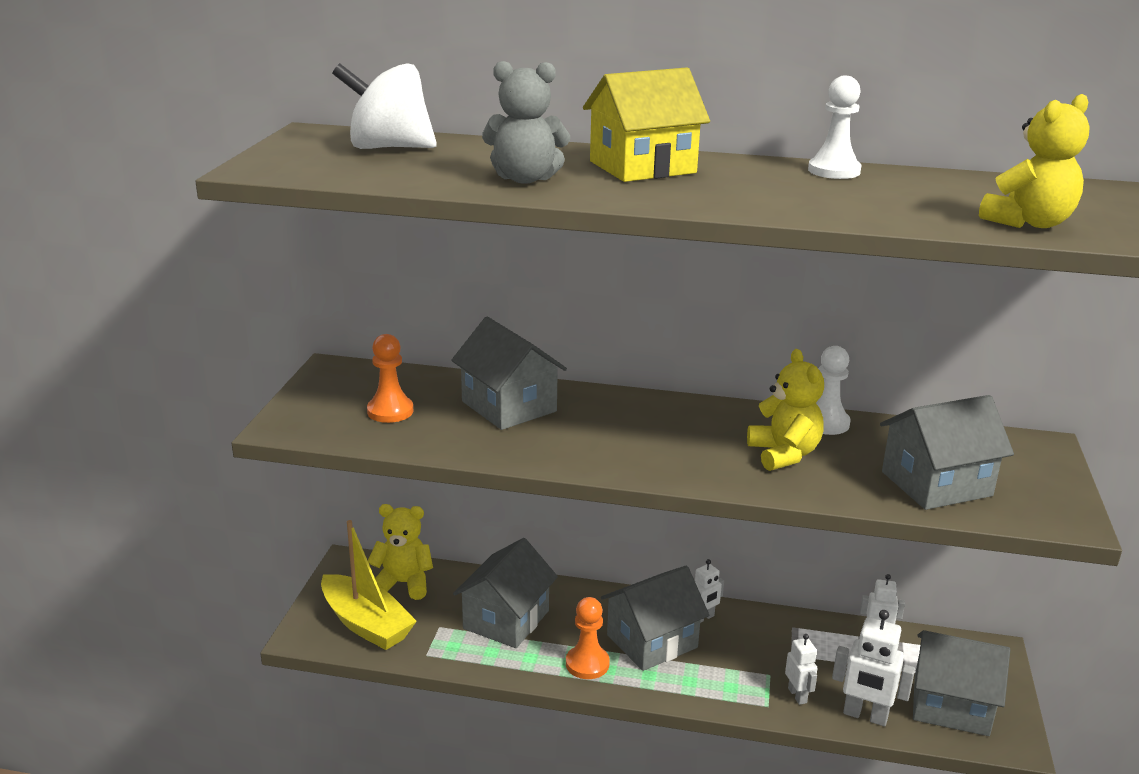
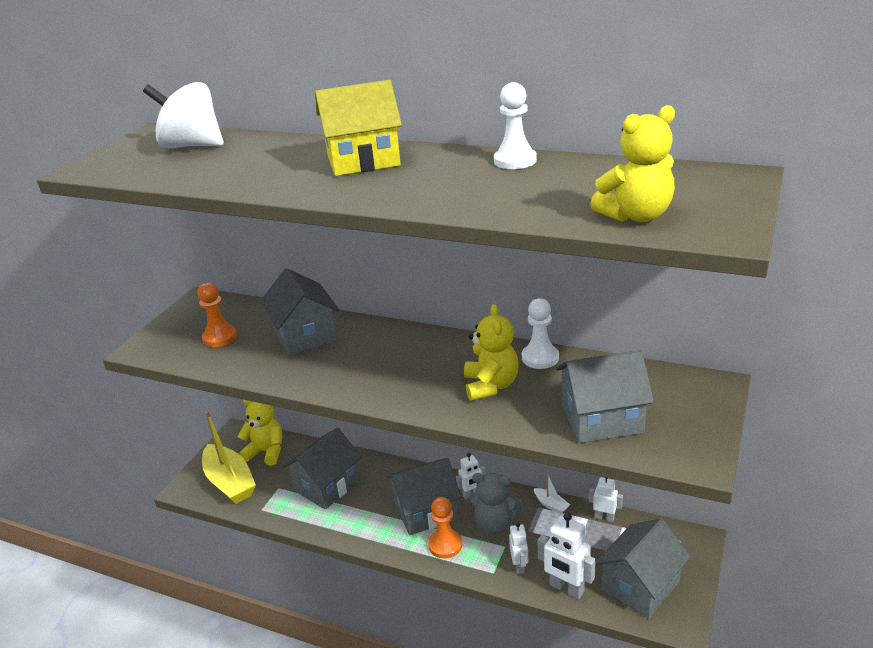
camera: 15 degrees right, 5 degrees up
(525, 179) = (263, 174): grey teddy bear -> grey teddy bear (495, 524)
(587, 664) = (371, 526): orange pawn -> orange pawn (445, 545)
(807, 623) = (551, 505): none -> white boat
(951, 705) = (640, 585): grey house -> grey house turned 75 degrees counterclockwise

